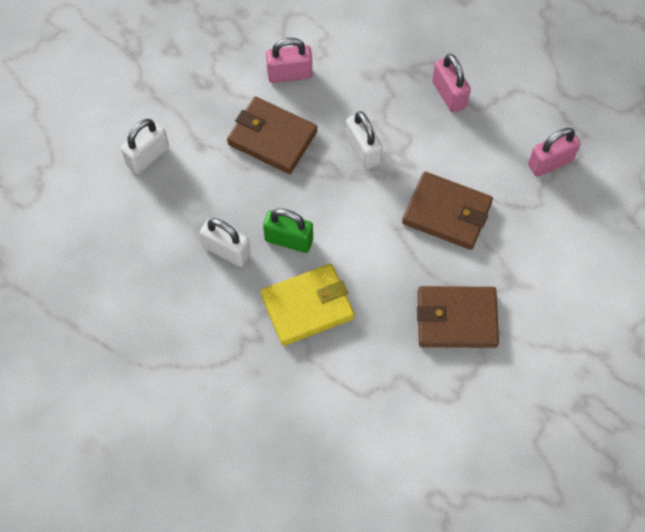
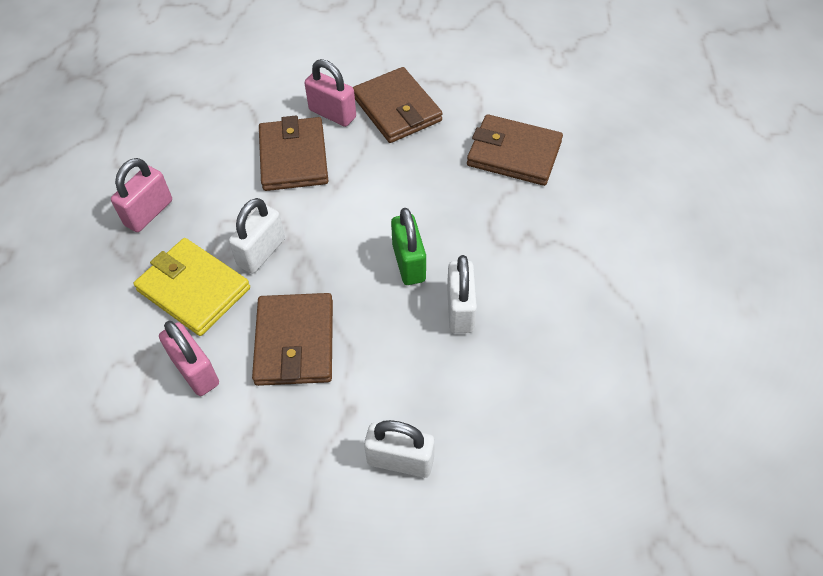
camera: 120 degrees left, 10 degrees down
(307, 306) = (467, 213): yellow wallet -> yellow wallet (194, 289)
(345, 381) = (514, 154): none -> brown wallet
(550, 162) = (191, 110): pink padlock -> pink padlock (332, 114)

